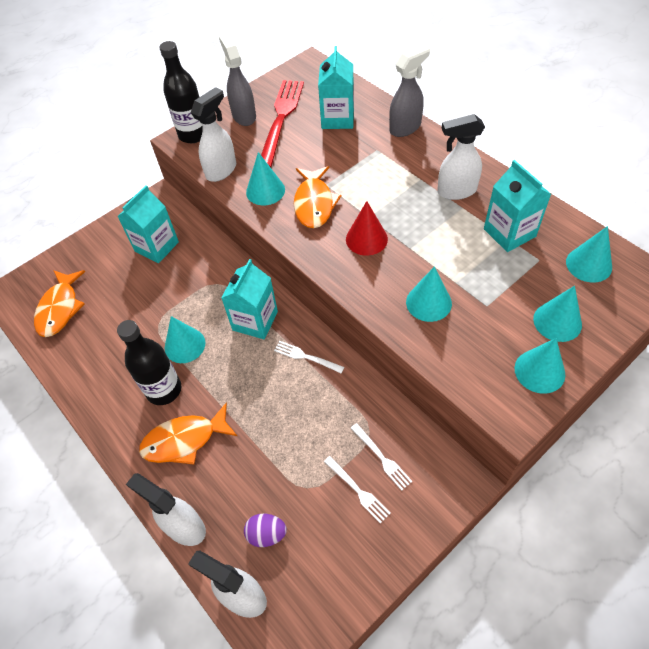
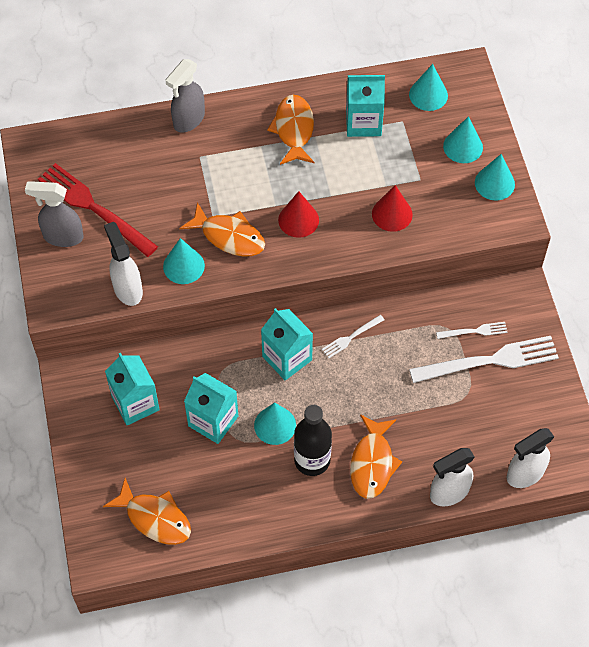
camera: 65 degrees left, 5 degrees up
(193, 134) = (54, 291): black bottle -> none
(266, 534) = (488, 437): purple egg -> none
(337, 118) = (132, 163): turquoise carton -> turquoise carton (213, 421)
(358, 491) = (491, 360): white fork -> white fork, size x2.09
(405, 127) = (188, 120): grey spray bottle -> grey spray bottle turned 135 degrees counterclockwise
(428, 302) = (392, 214): turquoise cone -> red cone
(456, 191) = (294, 130): white spray bottle -> orange fish

